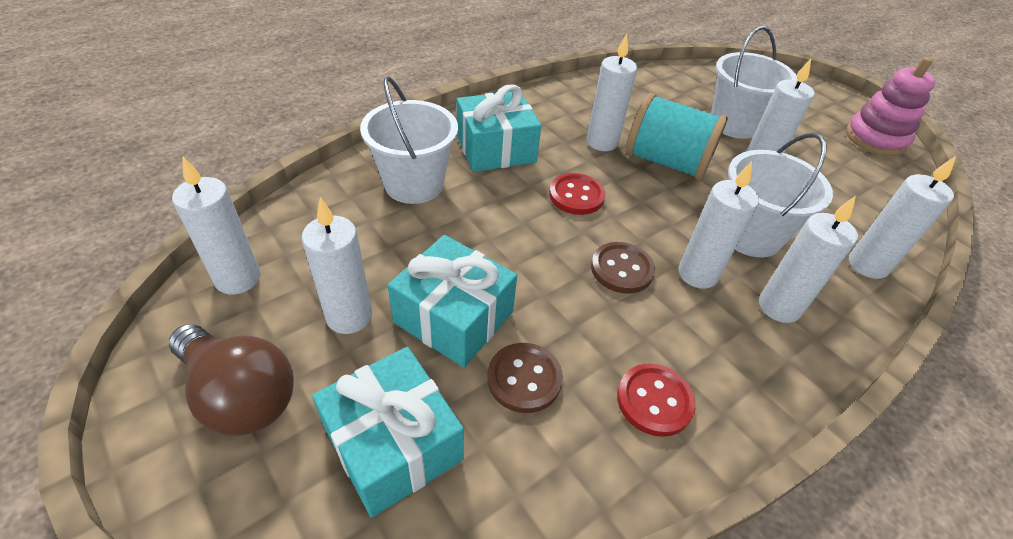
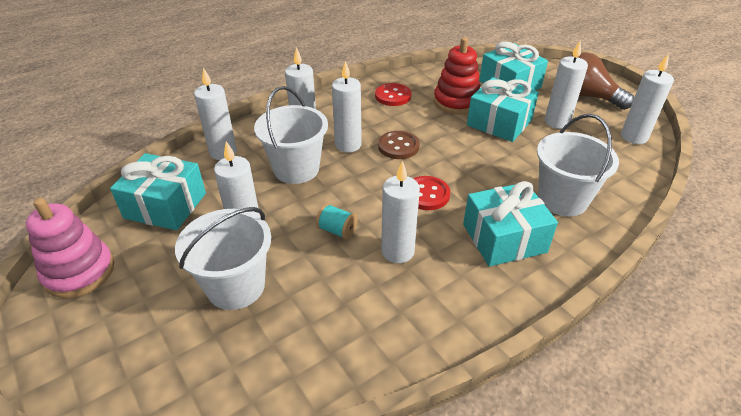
camera: 175 degrees left, 5 degrees down
(524, 379) = (456, 102): brown button -> red stacking toy
(667, 162) = (337, 230): turquoise spool -> turquoise spool, size x0.45
(865, 193) = (165, 206): none -> turquoise gift

